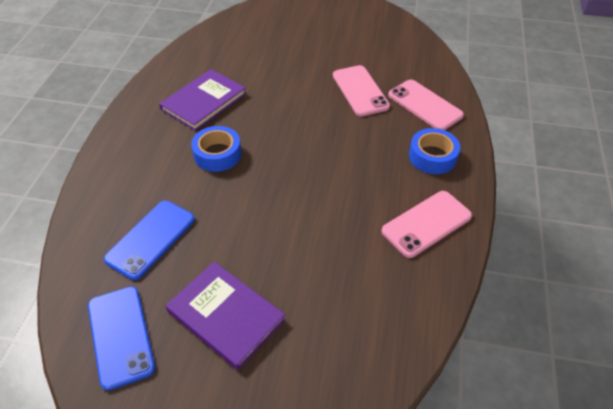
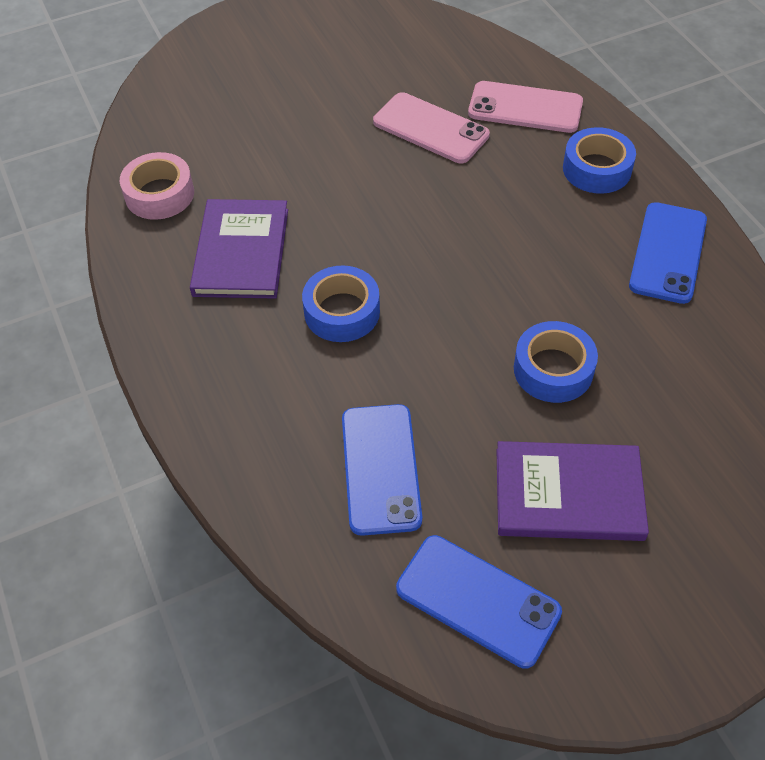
camera: 35 degrees left, 5 degrees up
(198, 58) = (159, 194): none -> pink tape
(290, 246) = (553, 369): none -> blue tape
(426, 224) = (668, 253): pink phone -> blue phone

